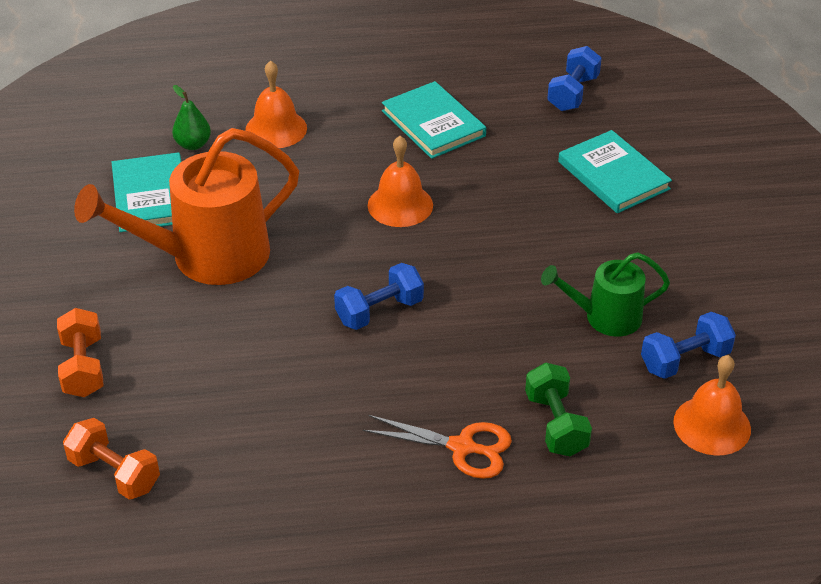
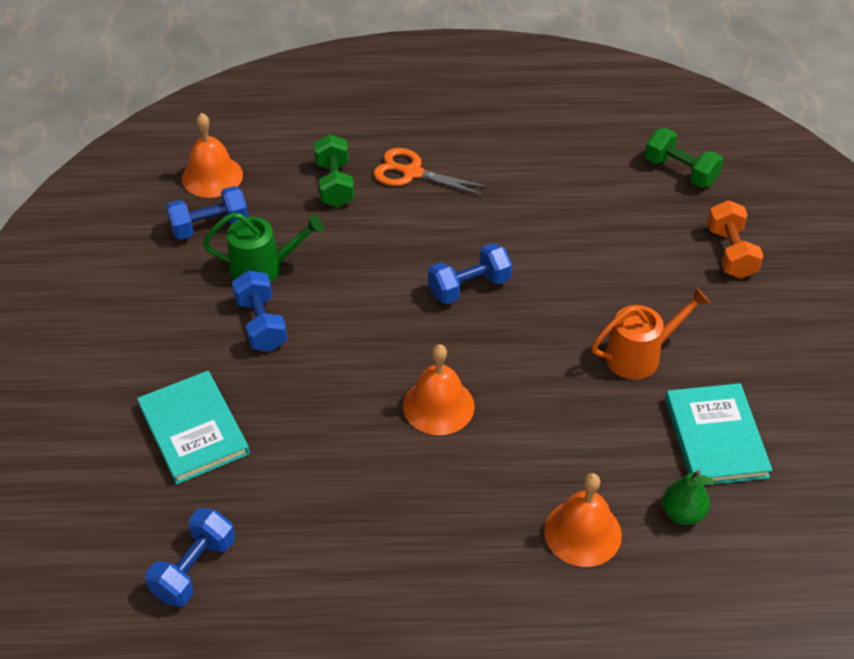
camera: 175 degrees left, 5 degrees up
(115, 473) = (680, 171): orange dumbbell -> green dumbbell
(206, 257) = (640, 355): orange watering can -> orange watering can, size x0.55
(433, 123) = (385, 527): turquoise book -> none
(586, 262) = (261, 324): none -> blue dumbbell

